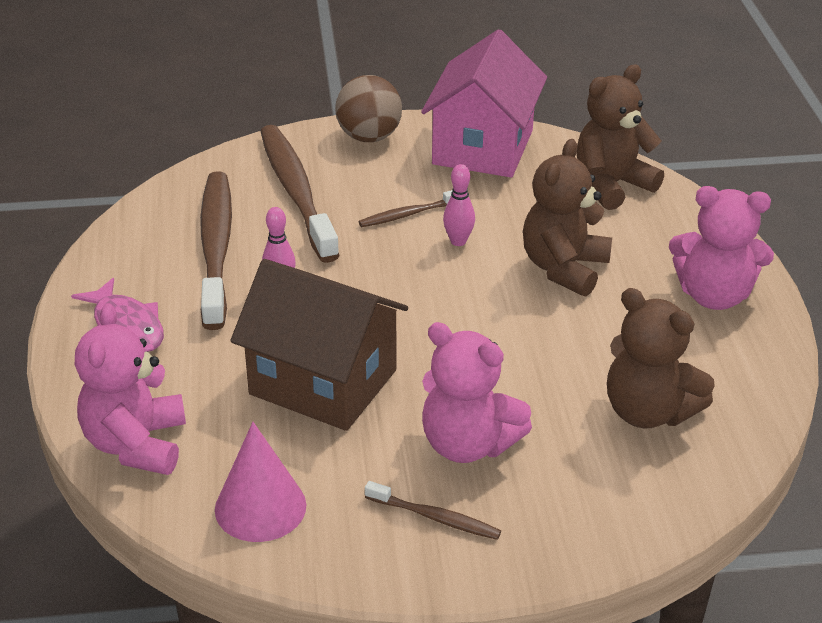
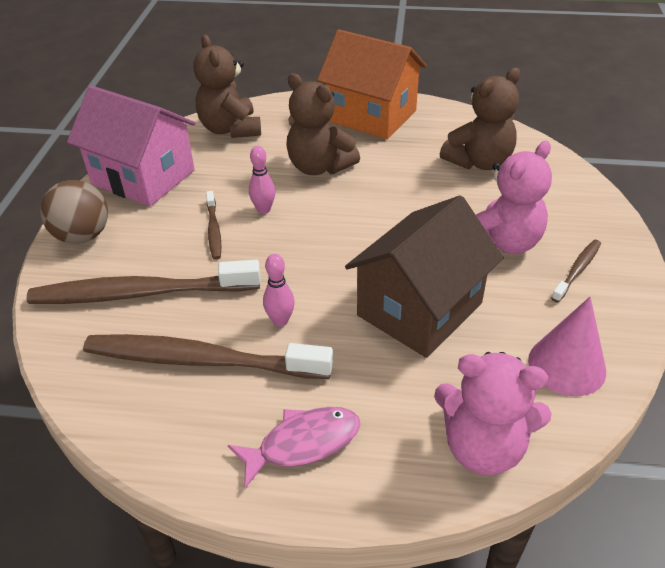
camera: 75 degrees left, 5 degrees up
(714, 295) = (371, 115): pink teddy bear -> orange house

